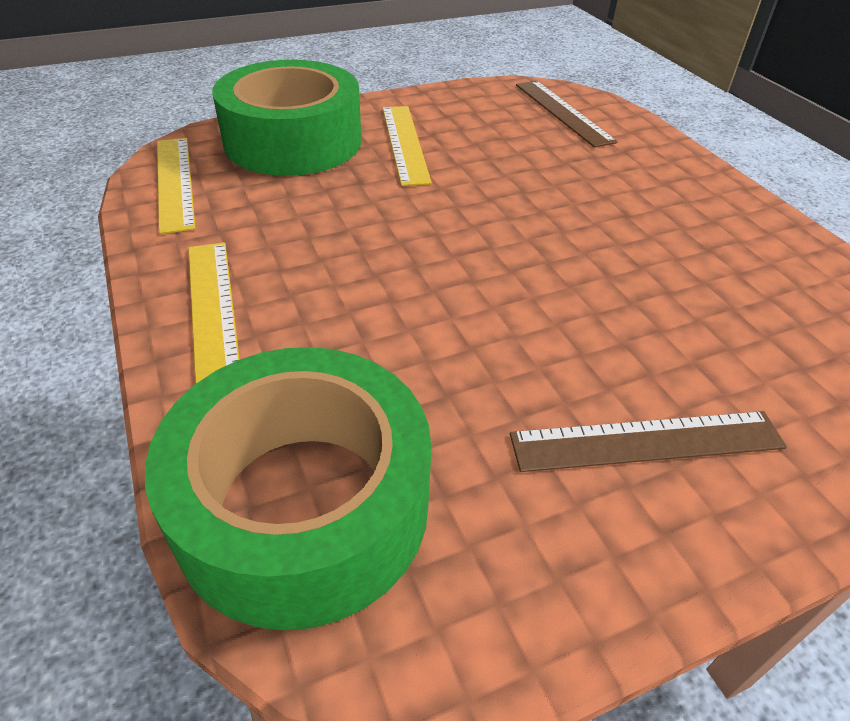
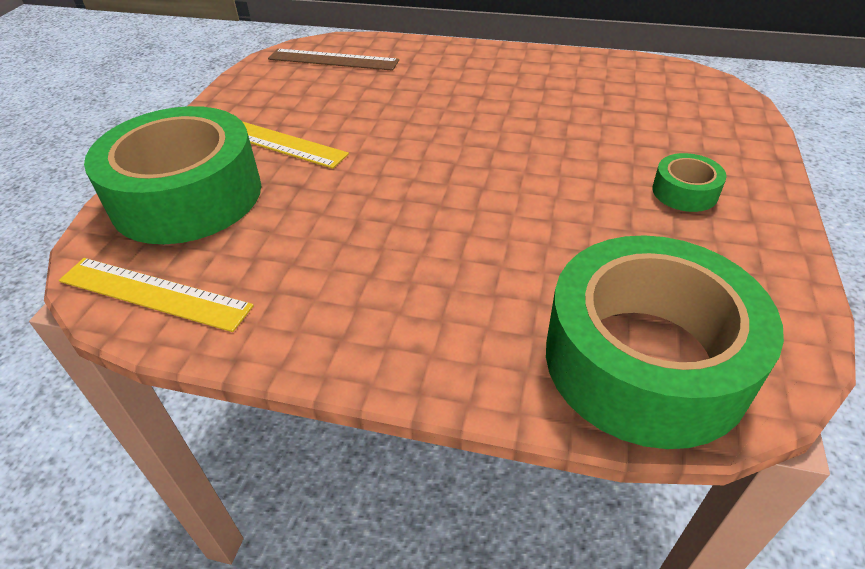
camera: 50 degrees left, 0 degrees up
(213, 311) = (389, 334): yellow ruler -> none
(647, 441) = (685, 192): brown ruler -> green tape

